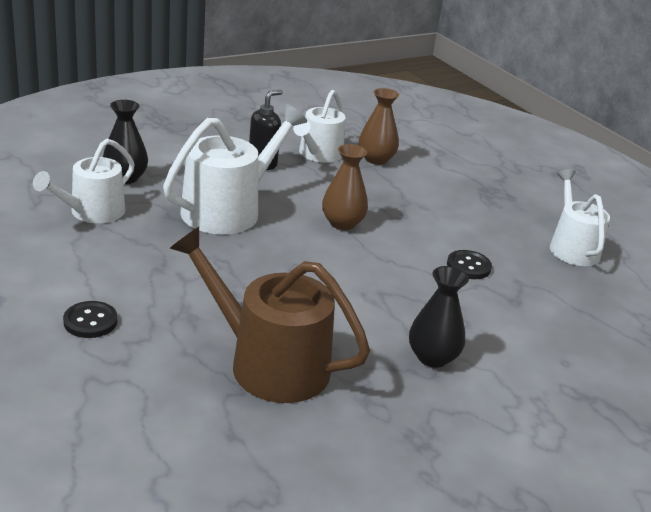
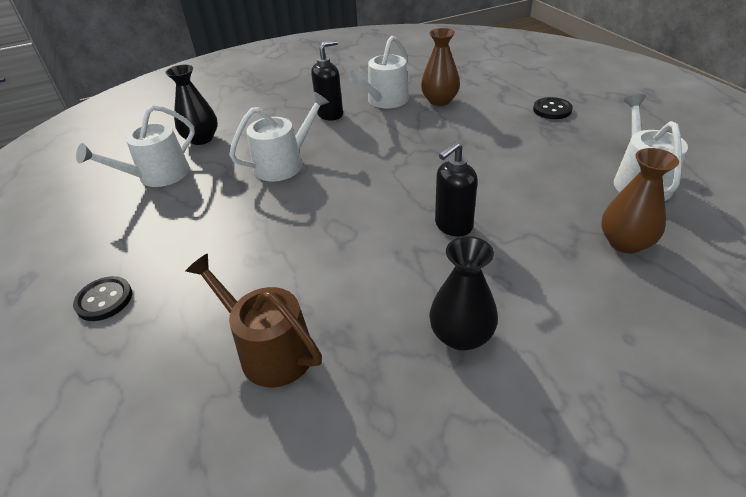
camera: 15 degrees right, 10 degrees up
(228, 210) = (284, 164): white watering can -> white watering can, size x0.66
(269, 363) = (269, 350): brown watering can -> brown watering can, size x0.66
(342, 223) = (392, 170): brown vase -> brown vase (625, 242)
(410, 275) = (453, 226): none -> black soap dispenser
(468, 266) = (519, 211): black button -> black button (552, 110)

